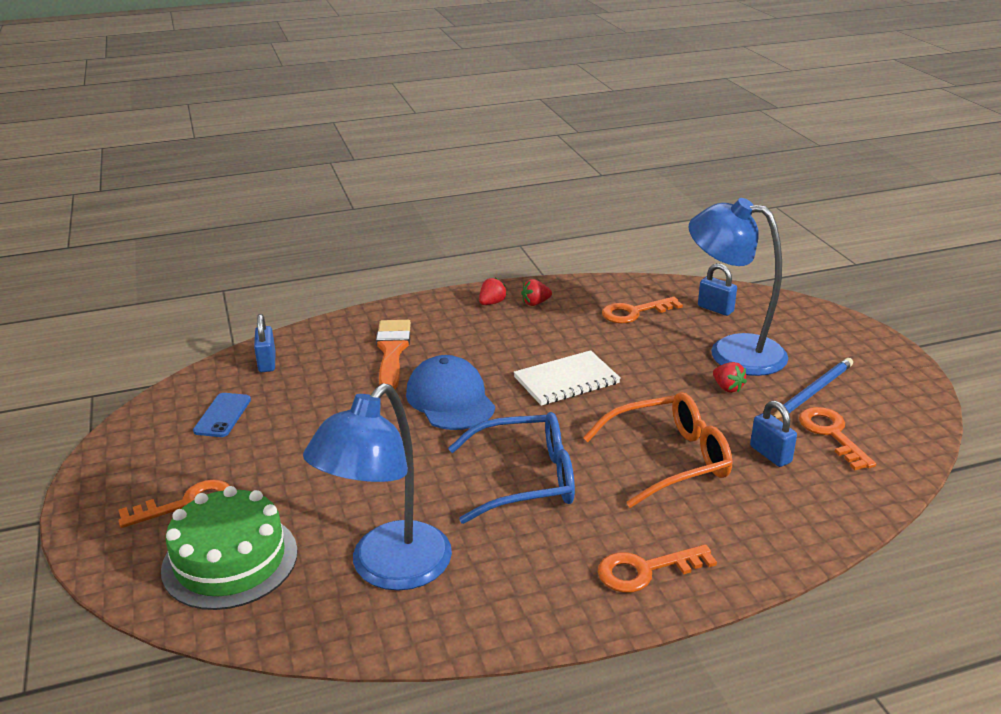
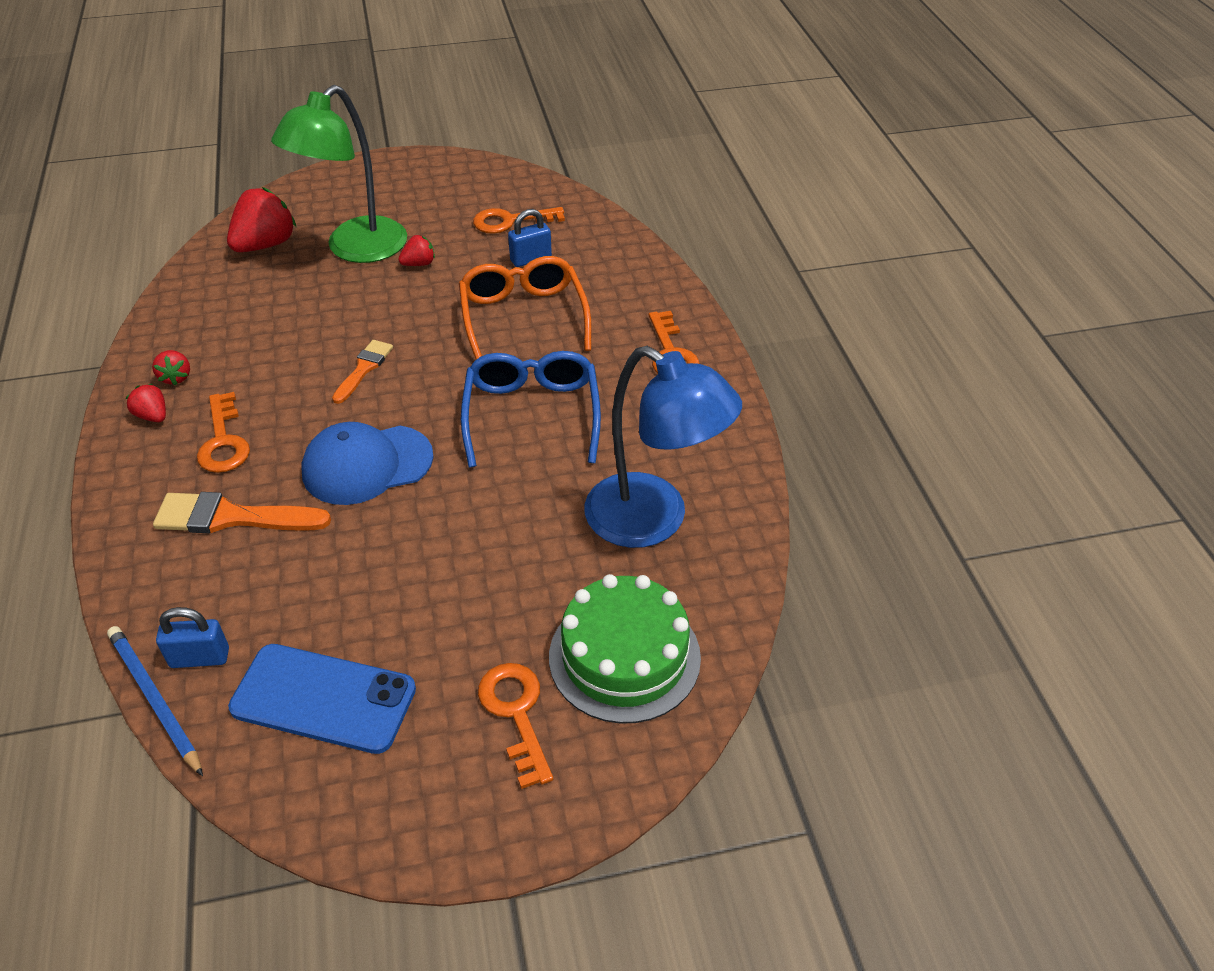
camera: 85 degrees left, 15 degrees up
(222, 415) = (323, 699): blue phone -> blue phone, size x1.73
(566, 380) = (364, 369): white notebook -> orange brush
(634, 312) = (242, 301): orange key -> orange key (223, 441)
(715, 309) = (265, 245): blue padlock -> red strawberry
(732, 351) = (355, 249): blue lamp -> green lamp
(813, 391) = (443, 217): blue pencil -> blue pencil (154, 699)

